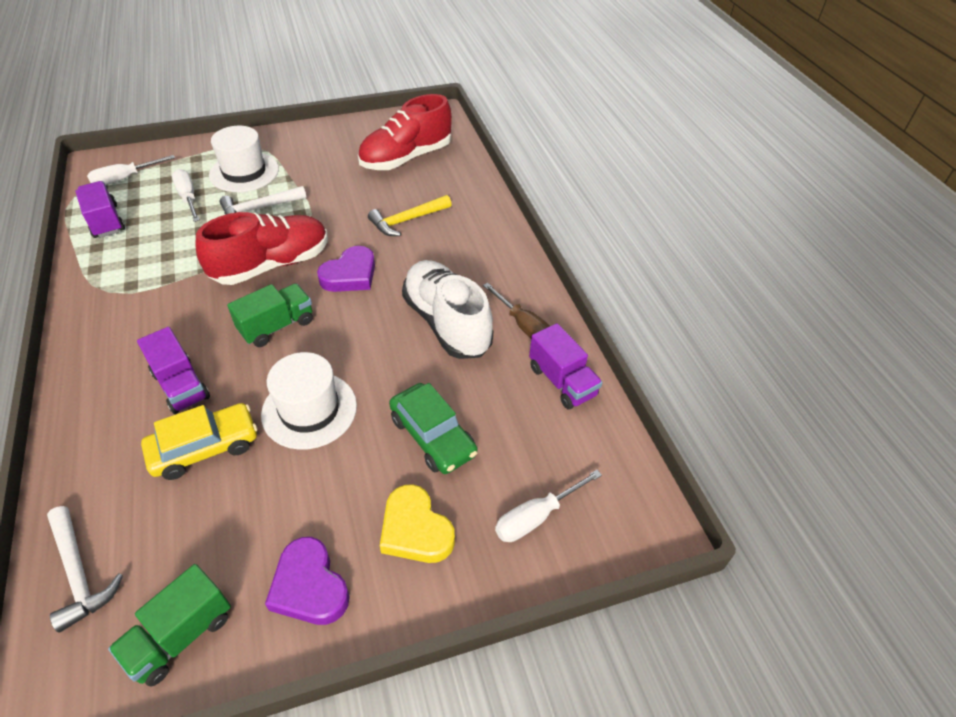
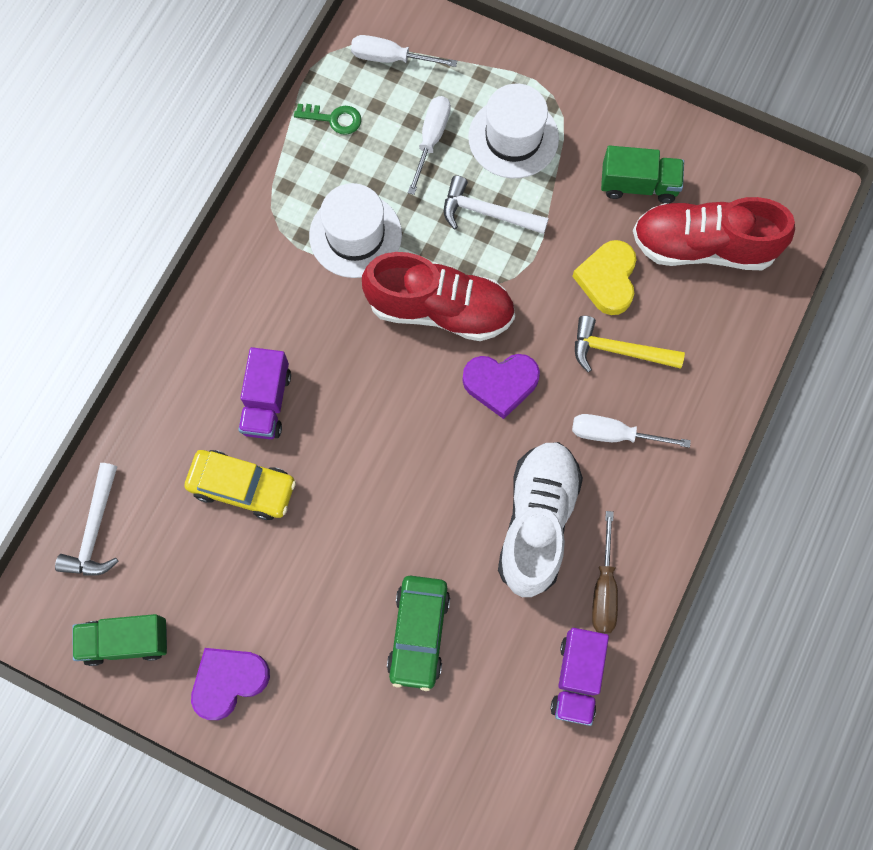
camera: 45 degrees right, 25 degrees up
(105, 221) = (334, 119): purple truck -> green key
(277, 326) = (388, 397): green truck -> green truck (638, 185)
(309, 410) = (345, 518): white hat -> white hat (355, 235)
(309, 586) = (229, 681): purple heart -> purple heart turned 45 degrees clockwise
(415, 529) = (334, 705): yellow heart -> yellow heart (607, 279)
(536, 517) = (430, 779): white screwdriver -> white screwdriver (613, 434)

